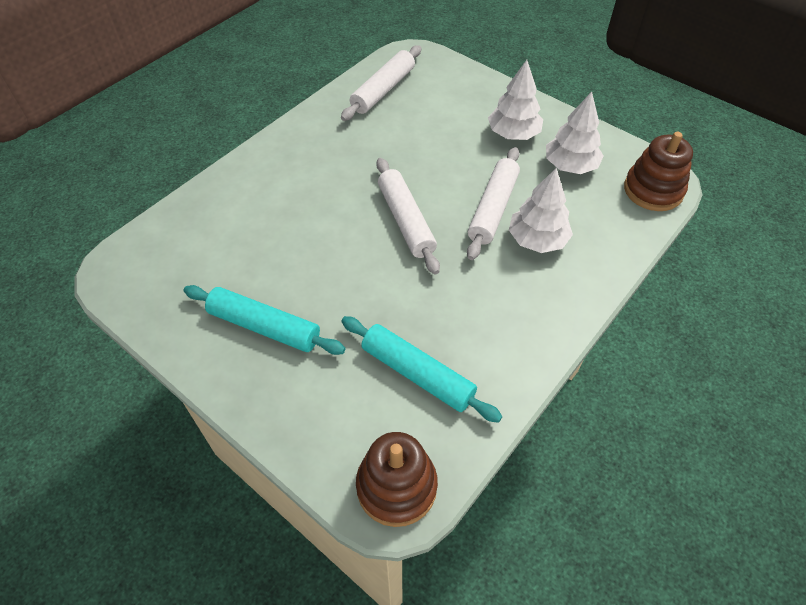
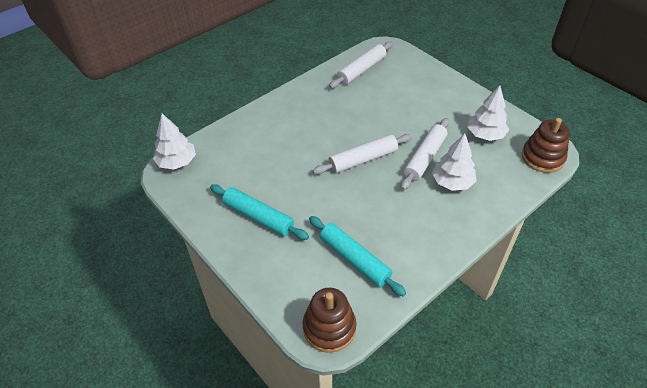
camera: 10 degrees right, 5 degrees down
(405, 221) = (363, 159): white rolling pin -> white rolling pin turned 75 degrees clockwise
(513, 134) = (448, 108): white tree -> white tree (177, 162)

